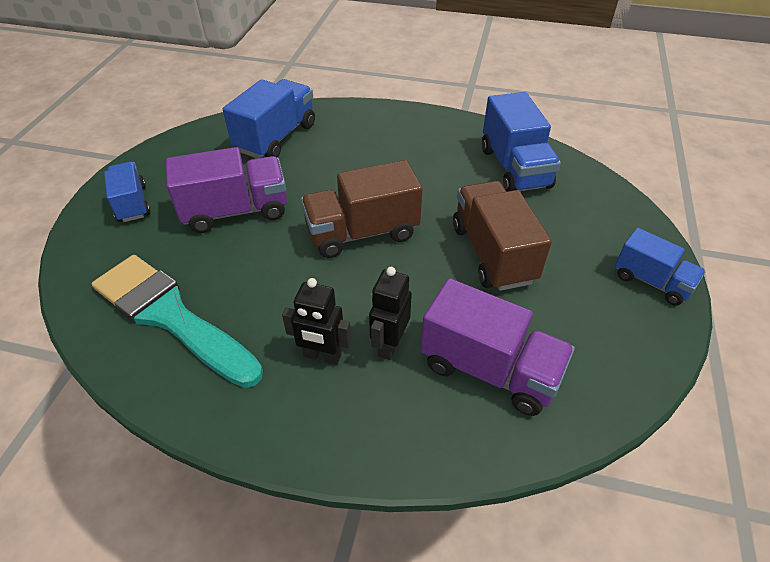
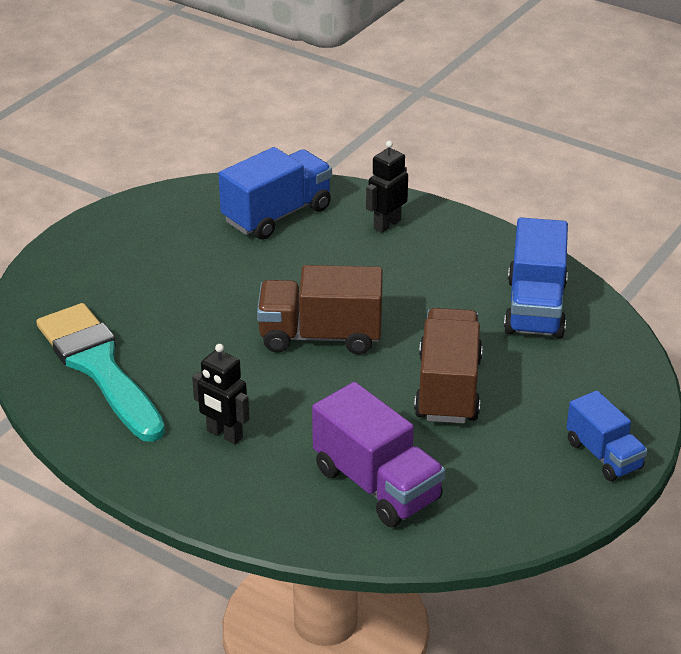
camera: 20 degrees right, 10 degrees down
(132, 203) = (97, 254): blue truck -> none
(236, 211) = (199, 285): purple truck -> none
(389, 344) = (292, 441): black robot -> black robot (387, 224)

